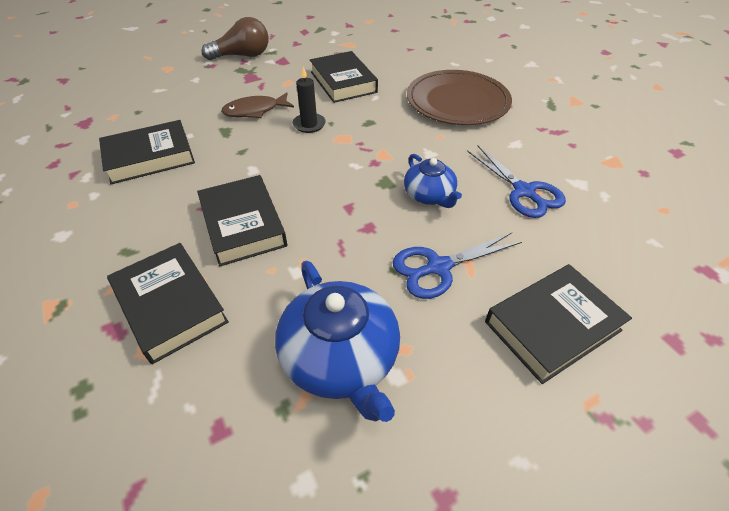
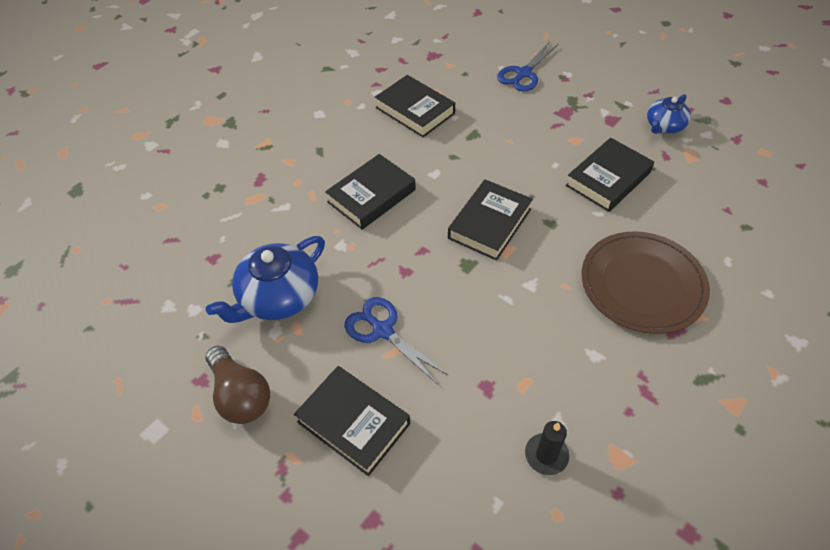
camera: 70 degrees right, 5 degrees up
(170, 305) = (286, 194): black book -> black book (489, 223)
(242, 56) = (597, 89): brown light bulb -> brown light bulb (240, 395)
(255, 111) = (514, 139): brown fish -> none
(309, 124) = (518, 182): black candle -> black candle (546, 455)
(429, 195) = (467, 301): blue teapot -> blue teapot (664, 126)
(524, 192) = (514, 376): blue scissors -> blue scissors (523, 74)

